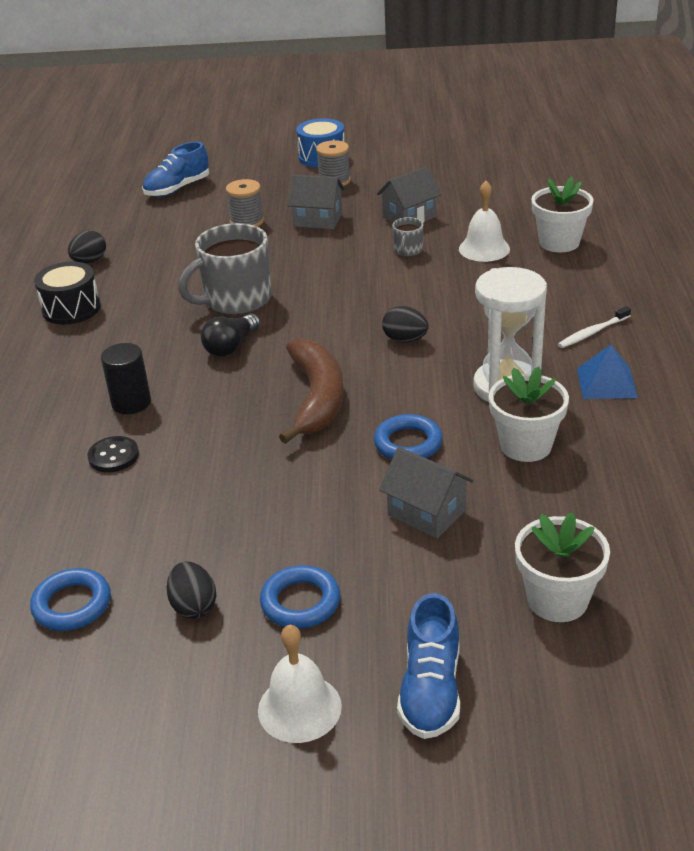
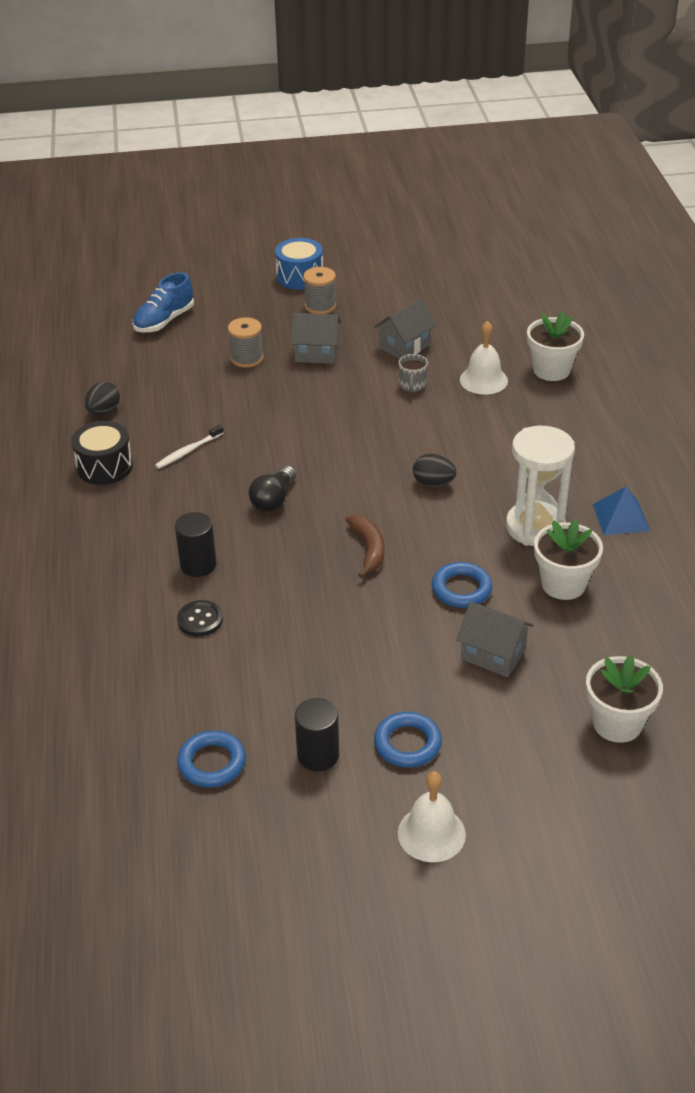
camera: 10 degrees left, 5 degrees up
(194, 606) = (318, 755): black egg -> black cylinder
(236, 300) = (263, 449): grey mug -> none
(316, 398) = (368, 549): brown banana -> brown banana, size x0.60
(431, 690) = (532, 808): blue shoe -> none
(593, 332) = (600, 466): white toothbrush -> white toothbrush (188, 451)

